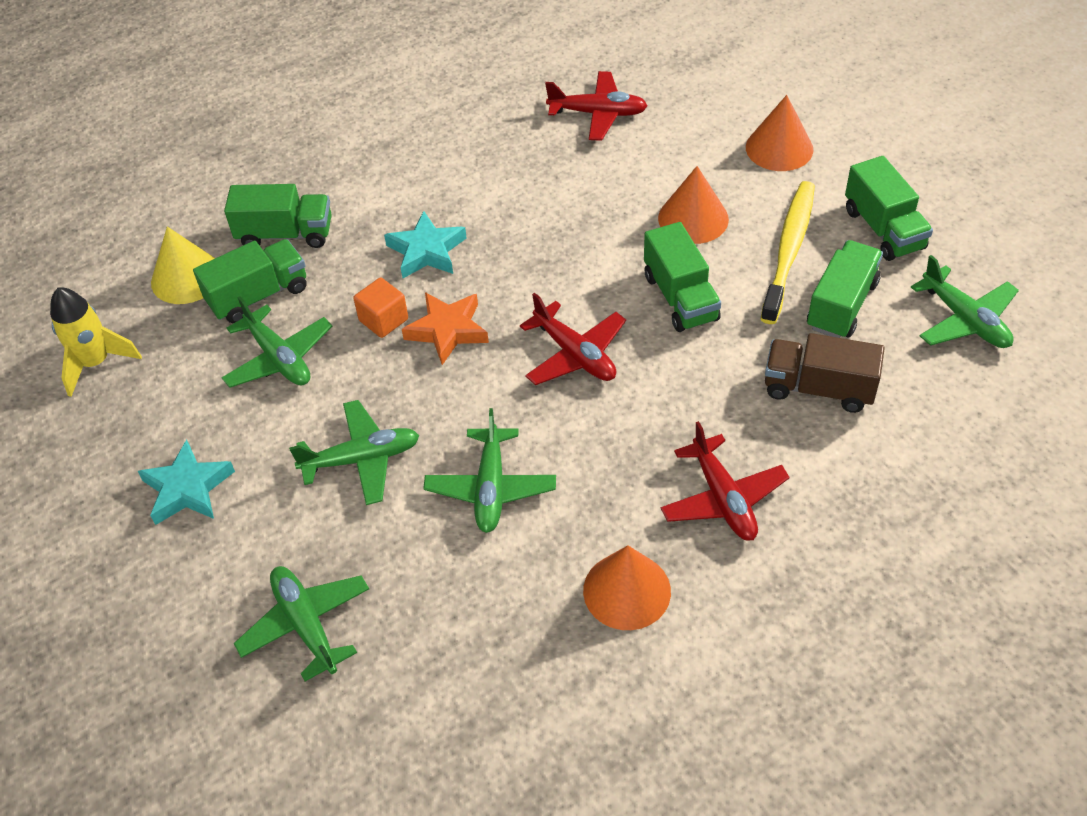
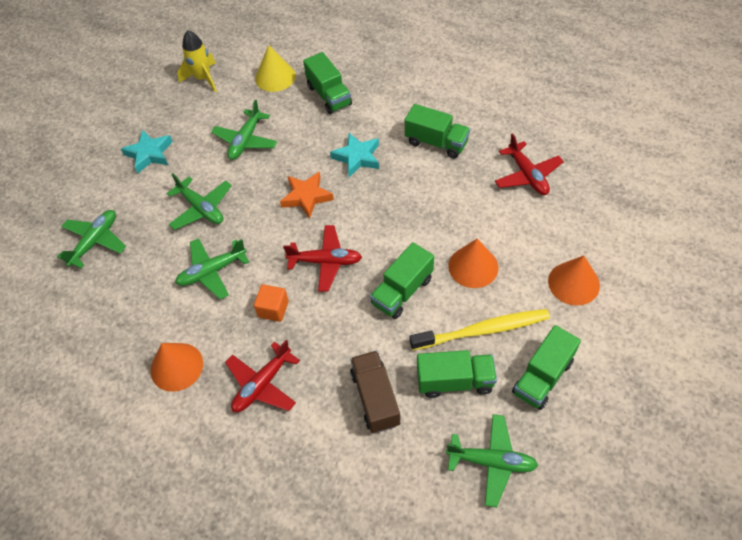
camera: 60 degrees right, 5 degrees up
(258, 296) = (281, 109): green truck -> green truck (436, 142)
(383, 320) = (296, 167): orange cube -> orange cube (273, 309)
(575, 354) = (325, 262): red plane -> red plane turned 105 degrees counterclockwise
(964, 319) = (491, 462): green plane -> green plane turned 105 degrees counterclockwise

